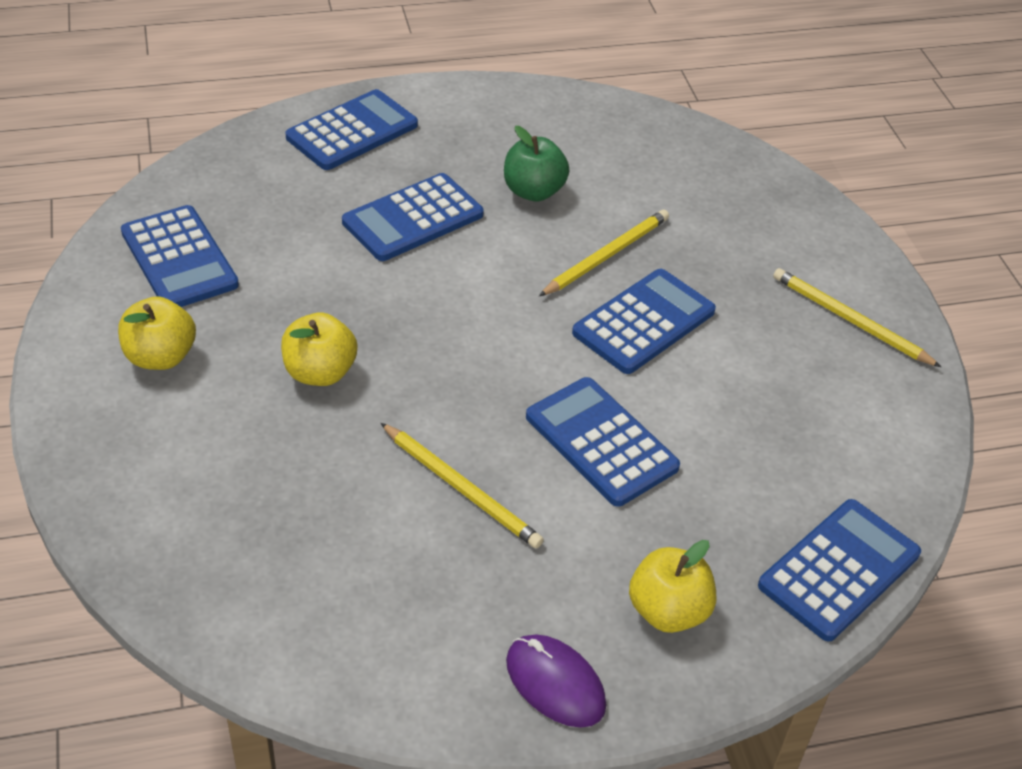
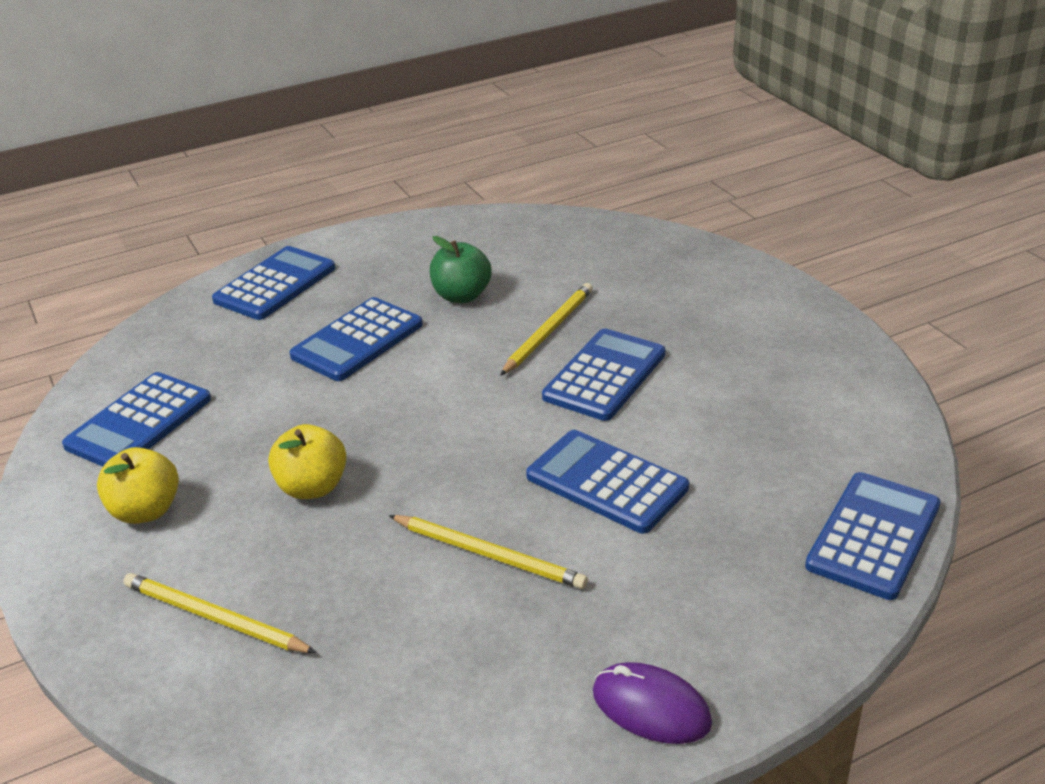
camera: 10 degrees left, 10 degrees down
(179, 259) = (139, 422): blue calculator -> blue calculator turned 75 degrees clockwise
(668, 611) = (732, 612): yellow apple -> none
(850, 320) = (786, 333): yellow pencil -> yellow pencil (214, 618)

